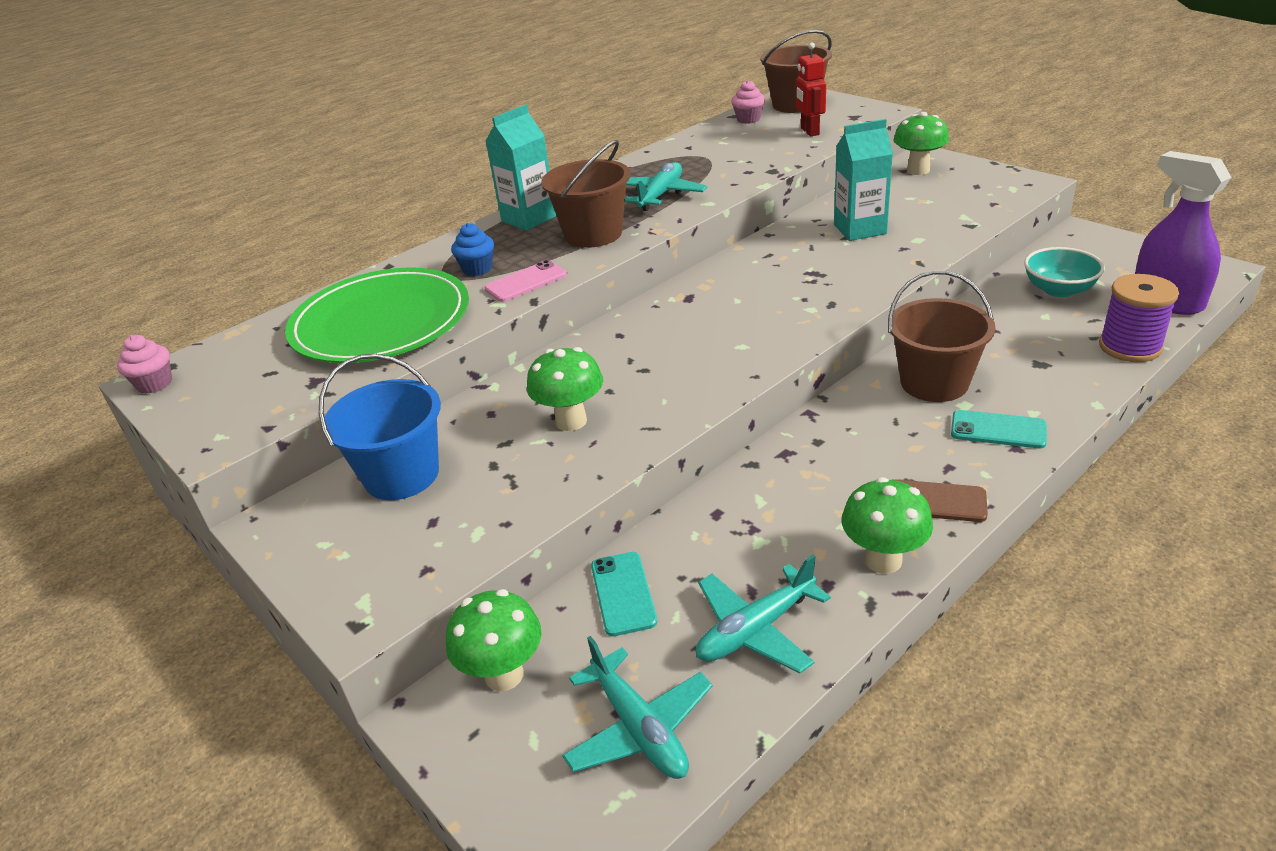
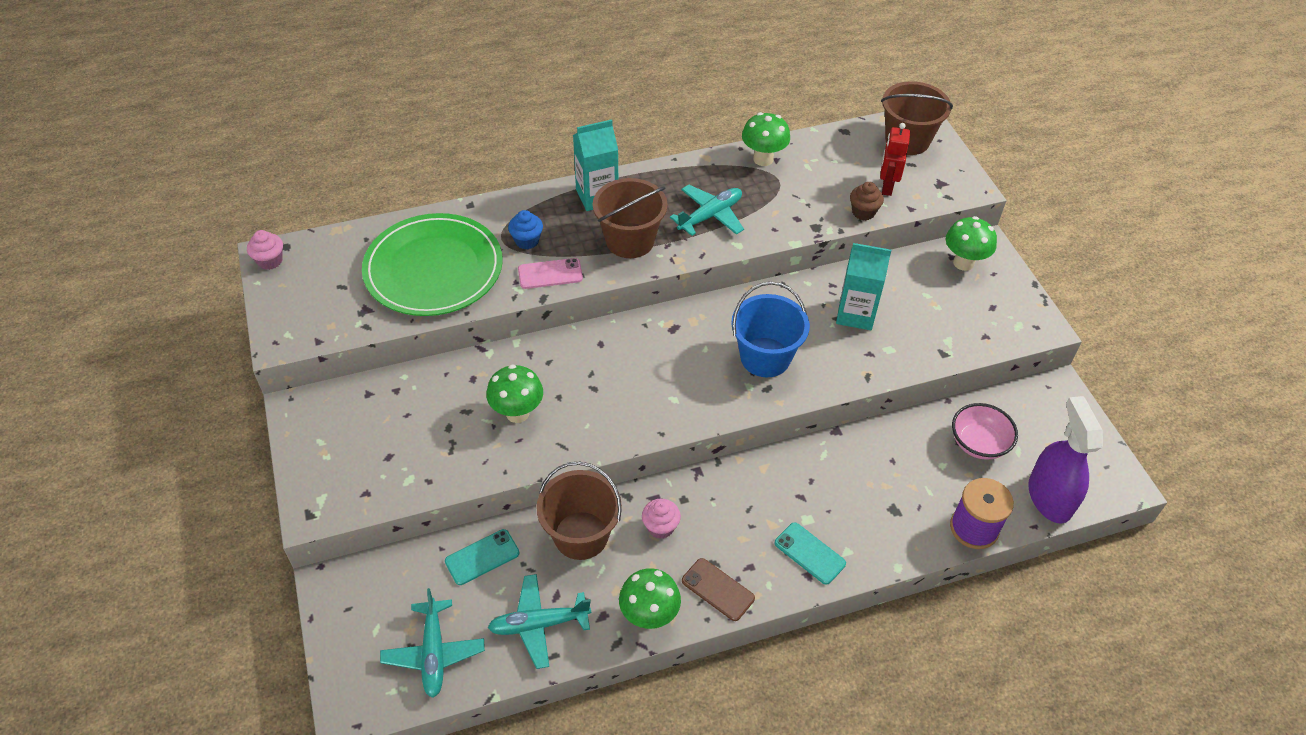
camera: 20 degrees right, 15 degrees up
(401, 475) = (390, 407): blue bucket -> blue bucket (765, 357)
(504, 675) = (384, 579): green mushroom -> green mushroom (763, 159)
(623, 593) = (482, 557): turquoise phone -> turquoise phone turned 45 degrees clockwise
(748, 119) = (852, 143): pink cupcake -> pink cupcake (660, 527)
(806, 150) = (863, 212): none -> brown cupcake
(934, 383) = (804, 488): brown bucket -> brown bucket (581, 535)
(1059, 290) = (978, 443): turquoise bowl -> pink bowl

